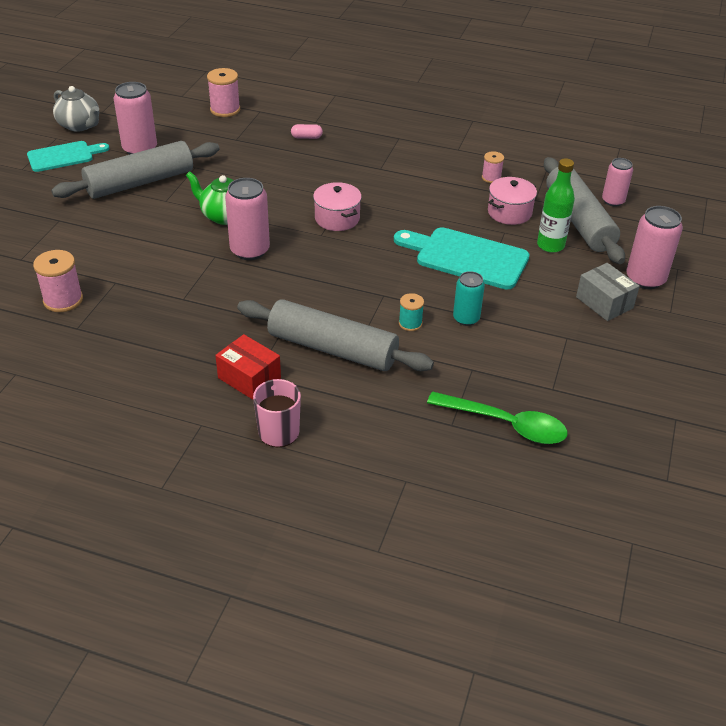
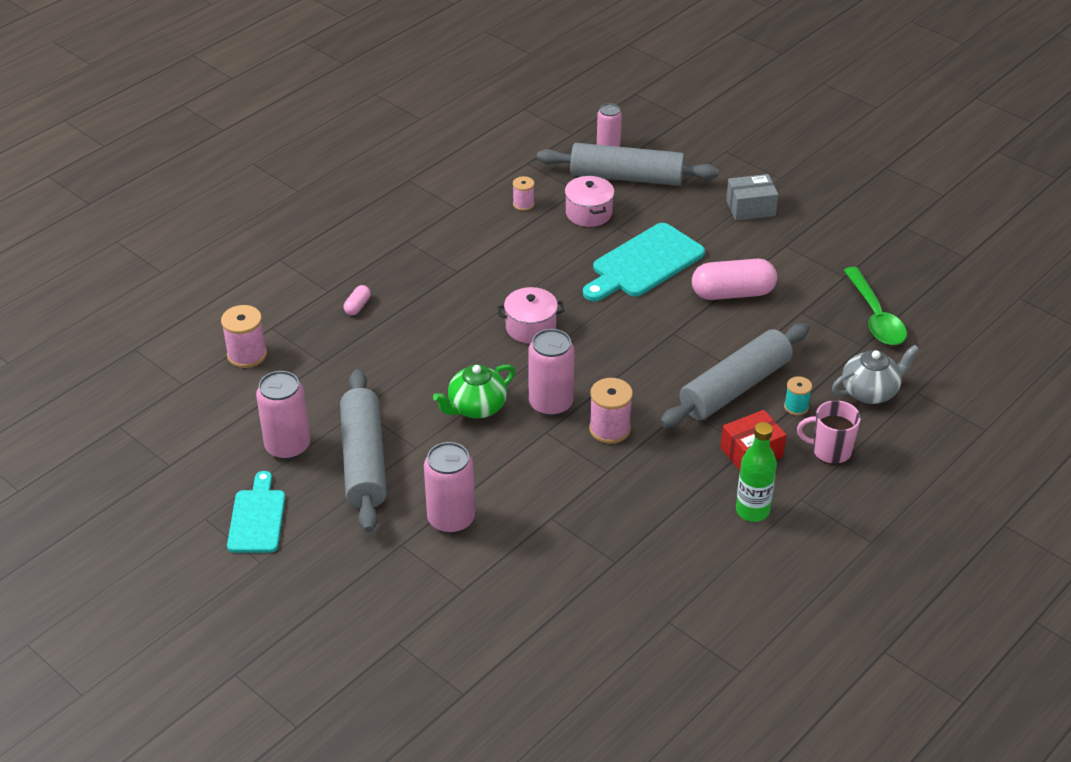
camera: 65 degrees left, 0 degrees up
(63, 300) = (561, 565): pink spool -> pink spool (609, 429)
(80, 125) = (190, 490): grey teapot -> grey teapot (870, 392)
(410, 323) = (723, 329): turquoise spool -> turquoise spool (796, 407)
(466, 318) = (732, 293): turquoise can -> pink capsule
(505, 424) = (875, 316): green spoon -> green spoon turned 120 degrees clockwise
(550, 245) = (654, 207): green bottle -> green bottle (752, 511)
(645, 279) = (731, 173): pink can -> pink can (451, 519)

